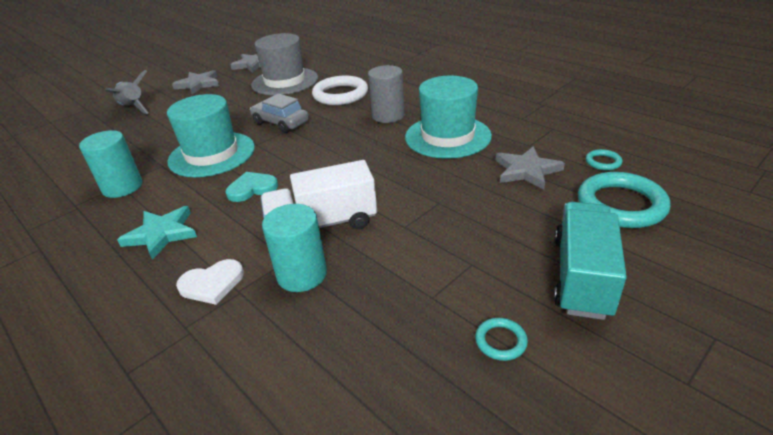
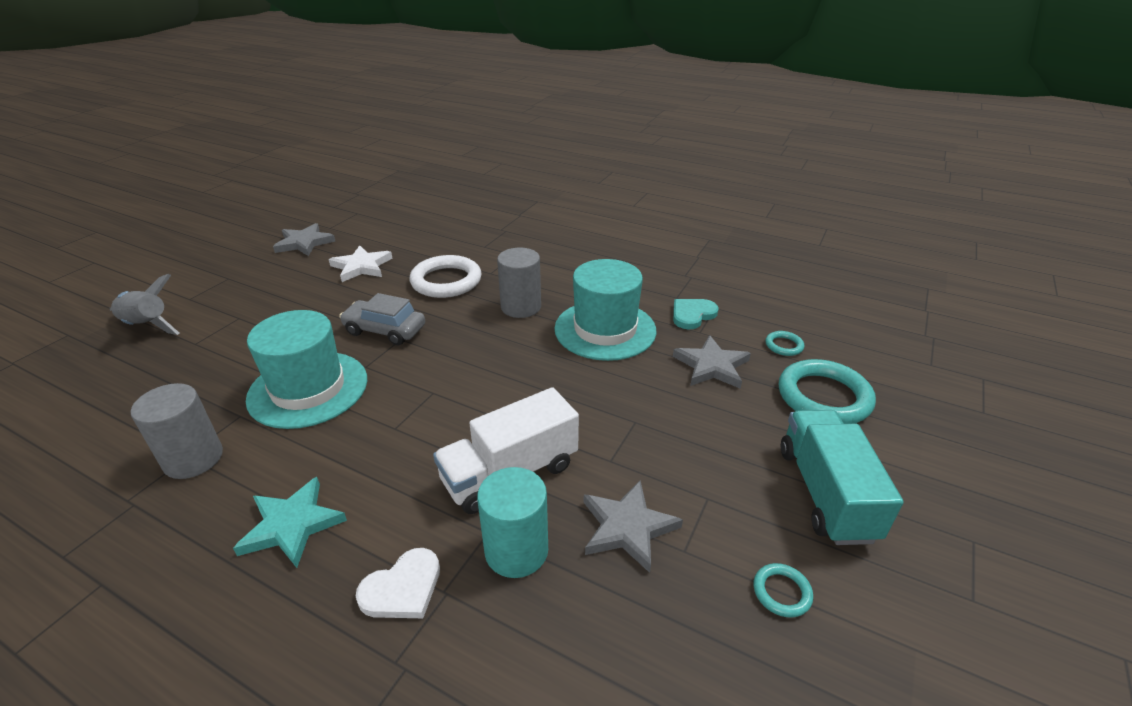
camera: 20 degrees left, 0 degrees up
(122, 187) = (193, 459): turquoise cylinder -> grey cylinder
(198, 84) = (235, 279): grey star -> grey star (627, 527)
(252, 188) = (391, 434): turquoise heart -> turquoise heart (692, 315)
(285, 81) = (361, 266): grey hat -> white star

